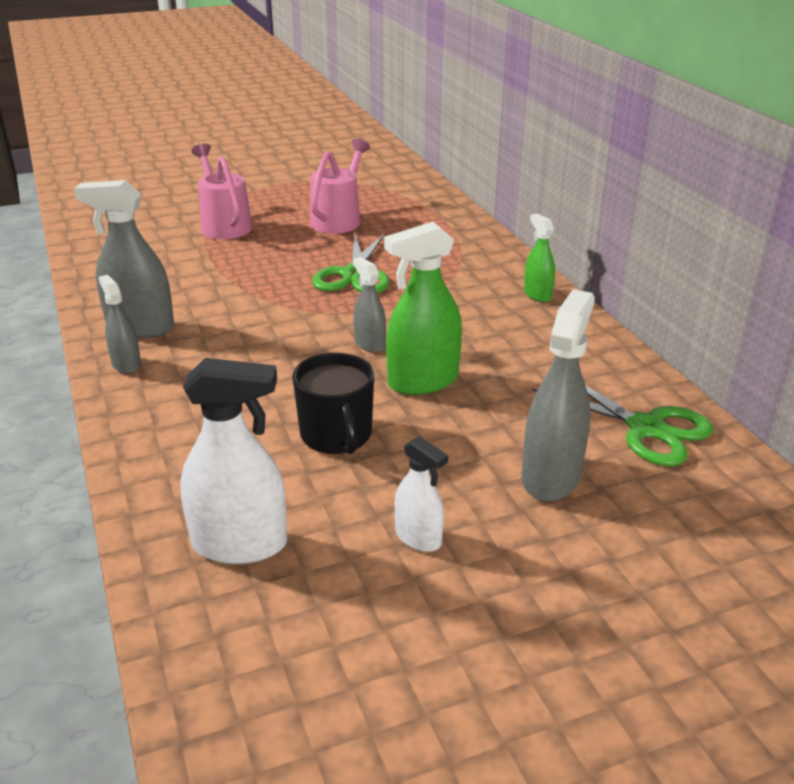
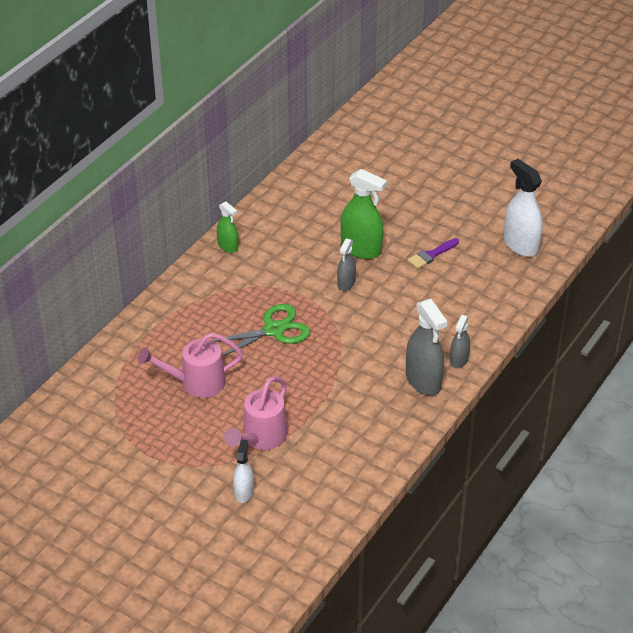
camera: 125 degrees left, 10 degrees up
(336, 435) = (431, 255): black mug -> purple brush
(418, 537) = (465, 203): white spray bottle -> white spray bottle (244, 492)
(537, 294) = (228, 246): green spray bottle -> green spray bottle turned 75 degrees counterclockwise
(551, 477) = (392, 185): grey spray bottle -> none
(646, 428) = (329, 171): green scissors -> none

